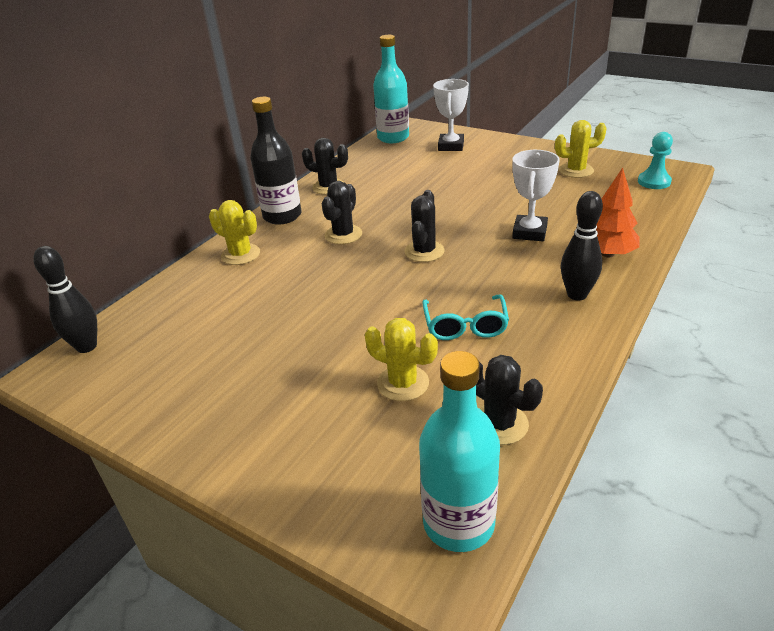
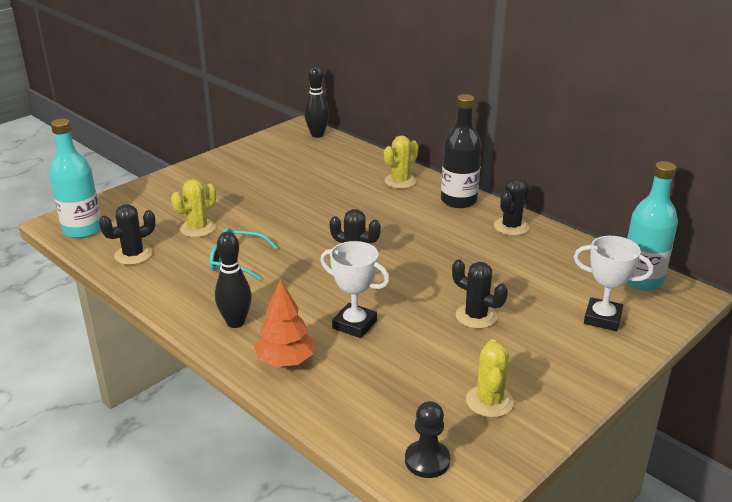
camera: 100 degrees right, 5 degrees down
(343, 235) = (407, 226): black cactus -> black cactus (476, 316)
(654, 182) = (427, 460): turquoise pawn -> black pawn

